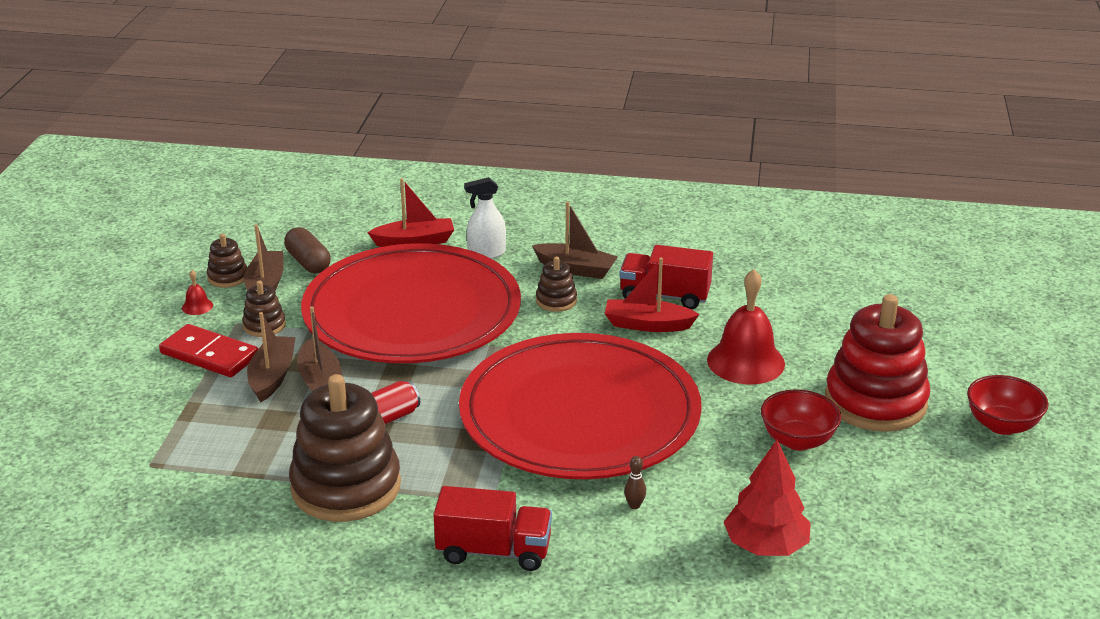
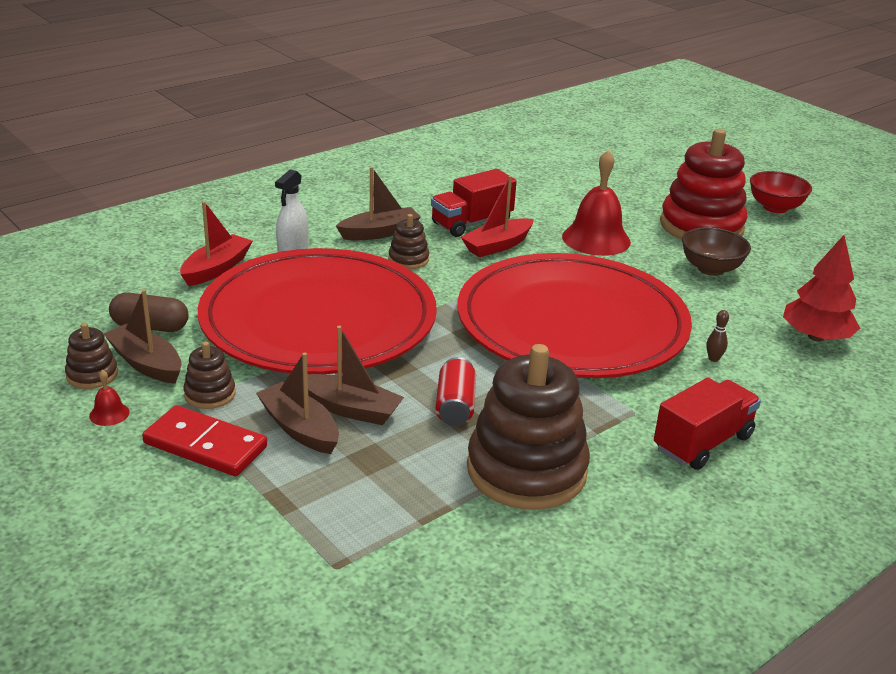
camera: 50 degrees left, 0 degrees up
(209, 355) = (205, 445): red domino -> red domino turned 45 degrees clockwise
(797, 440) = (711, 269): red bowl -> brown bowl

